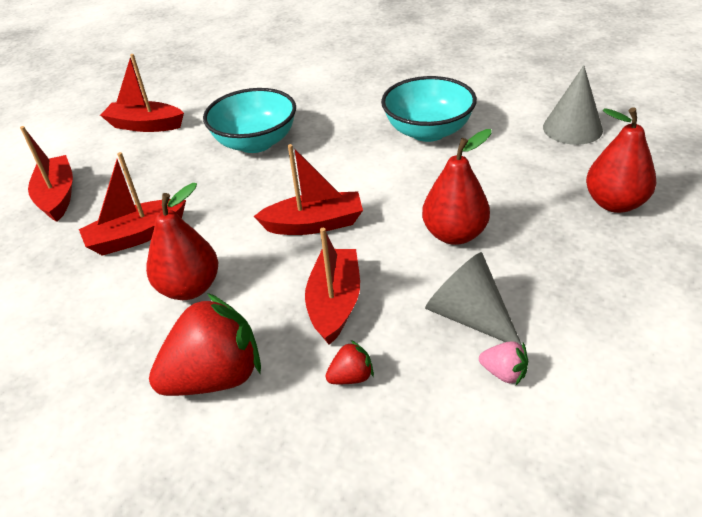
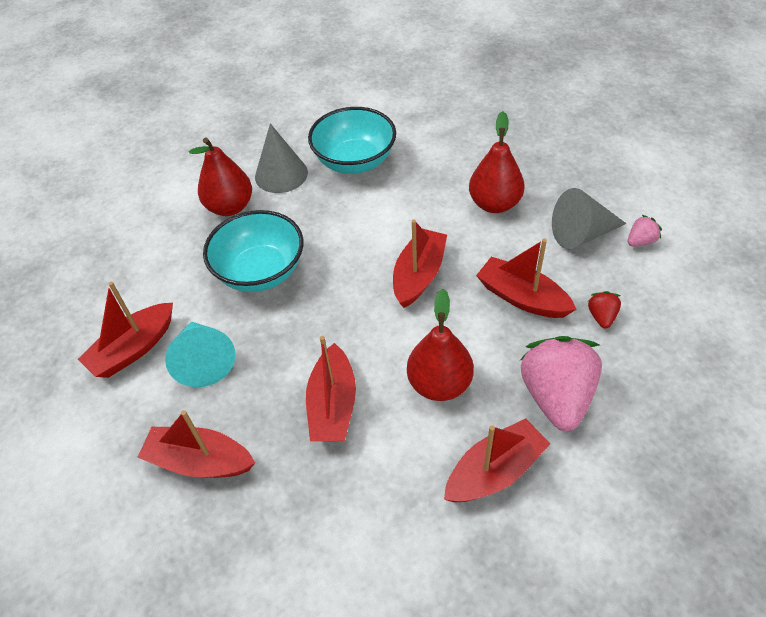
camera: 60 degrees left, 10 degrees up
(104, 363) = (494, 471): none -> red boat
(150, 157) = (204, 360): none -> turquoise cone
(215, 377) = (556, 396): red strawberry -> pink strawberry
(572, 128) = (424, 92): grey cone -> grey cone (281, 174)
(615, 203) = (522, 118): red pear -> red pear (230, 207)

